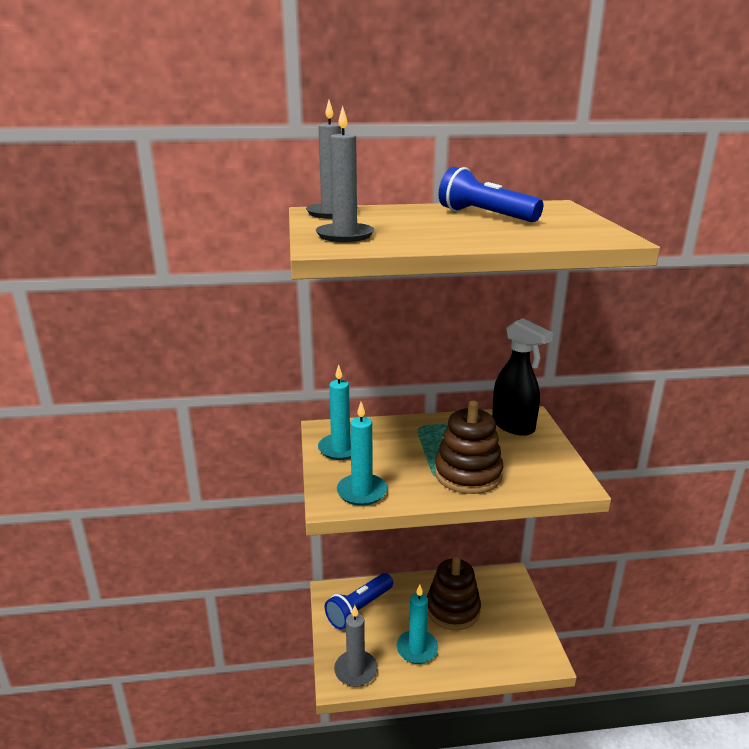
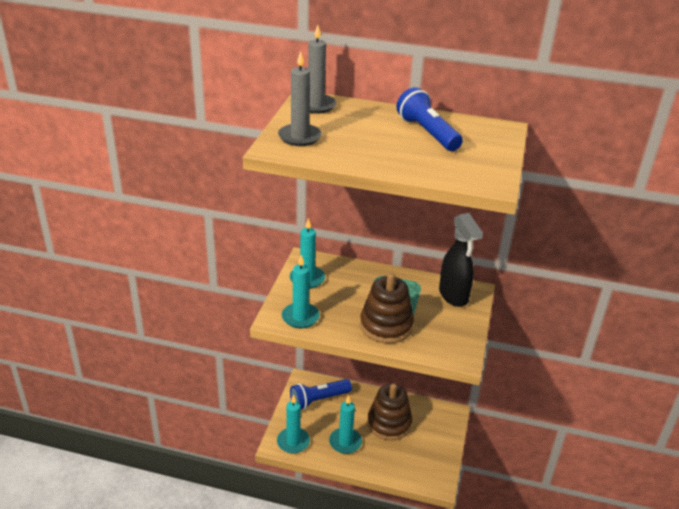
camera: 20 degrees right, 10 degrees up
(355, 670) = (293, 442): grey candle -> turquoise candle

